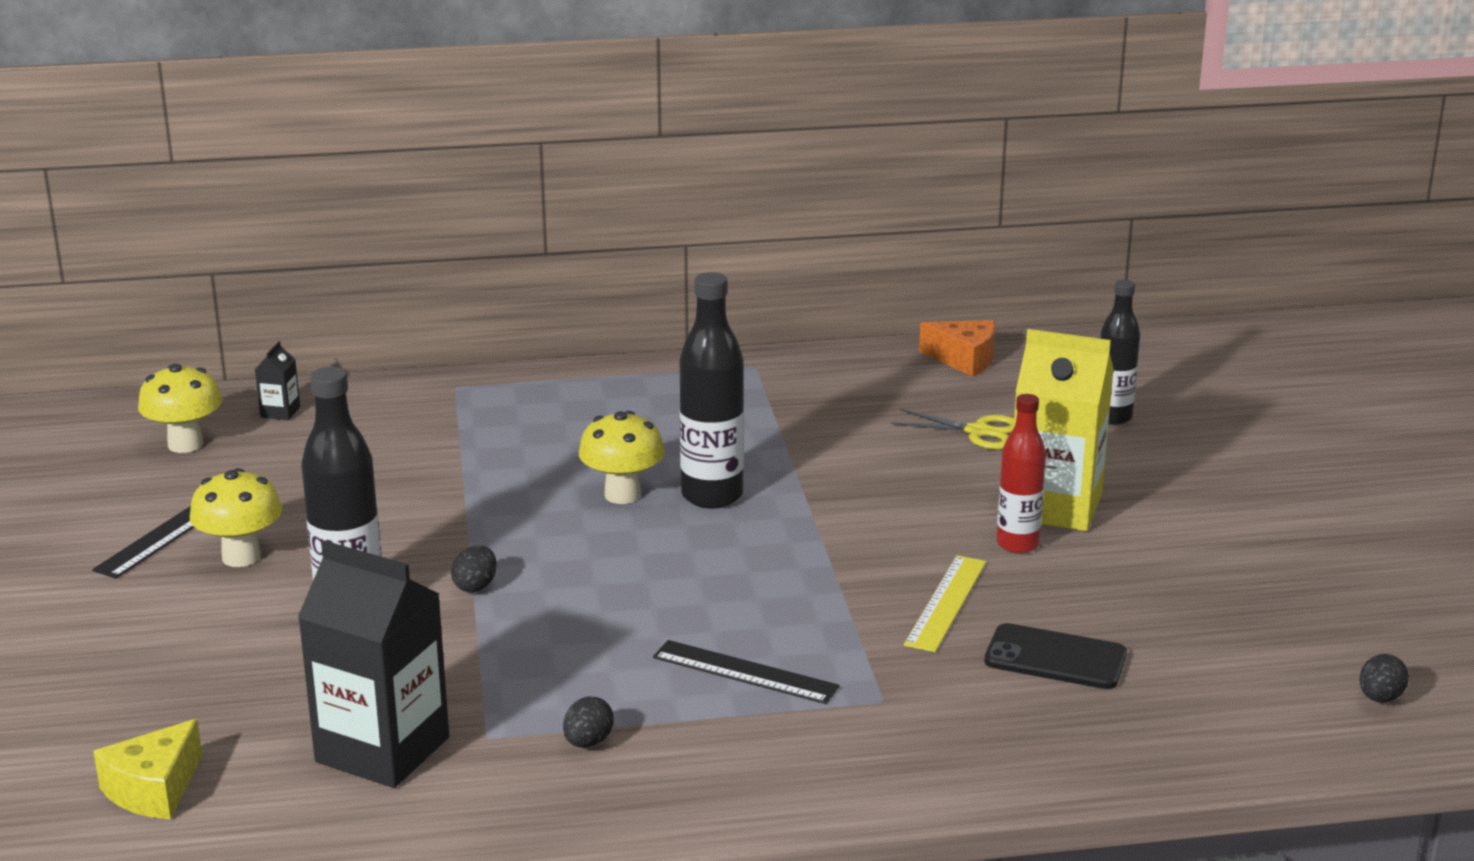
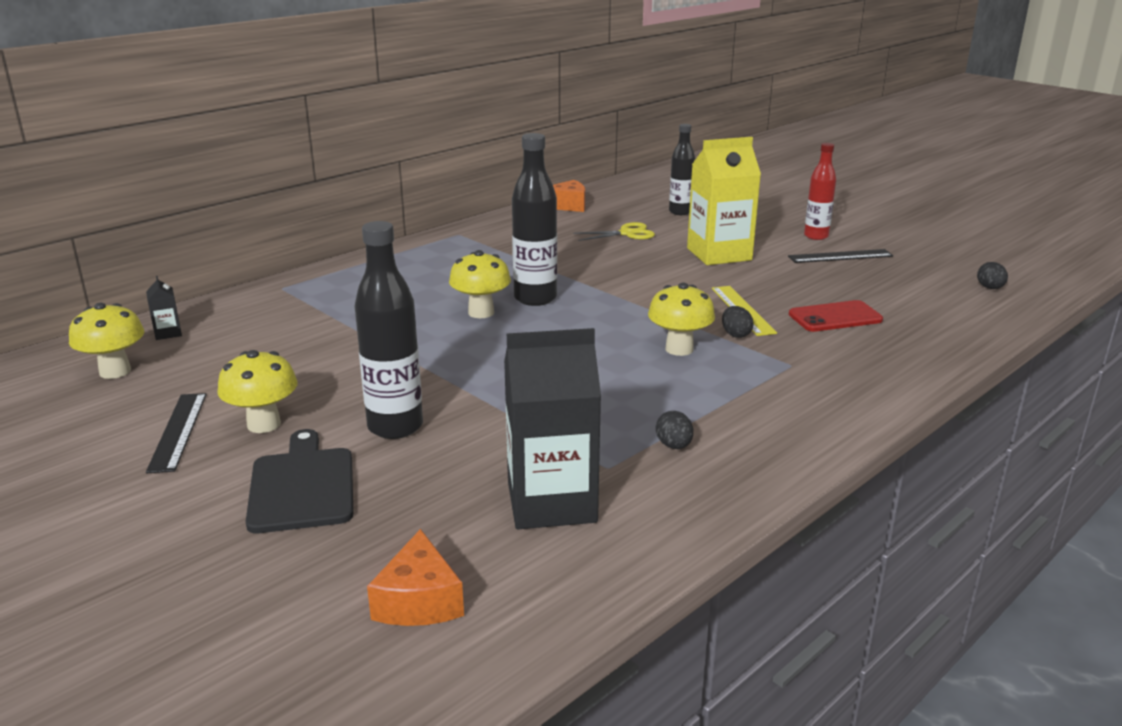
camera: 35 degrees left, 0 degrees up
(154, 789) = (419, 601): yellow cheese -> orange cheese
(196, 637) = (302, 486): none -> black cutting board
(475, 586) = (464, 387): black egg -> black egg (735, 334)
(745, 672) = (699, 376): black ruler -> black ruler (840, 256)
(778, 628) = (679, 349): none -> yellow mushroom
(1017, 544) = (730, 275): red bottle -> red bottle (816, 236)
(1055, 658) = (835, 317): black phone -> red phone

